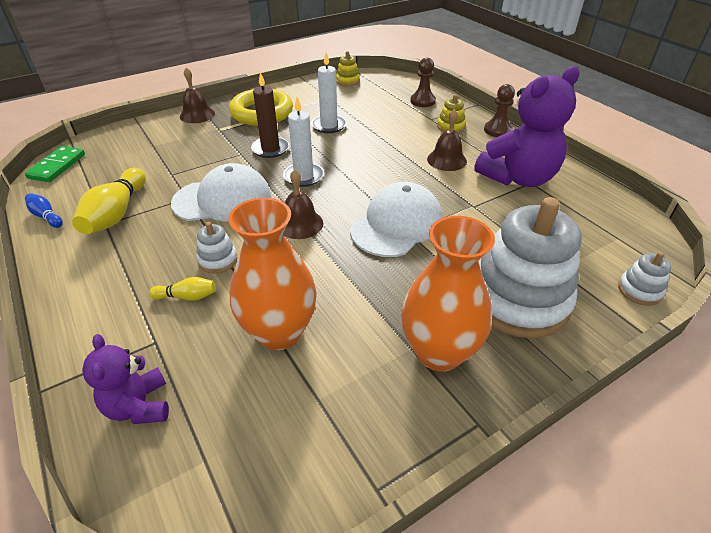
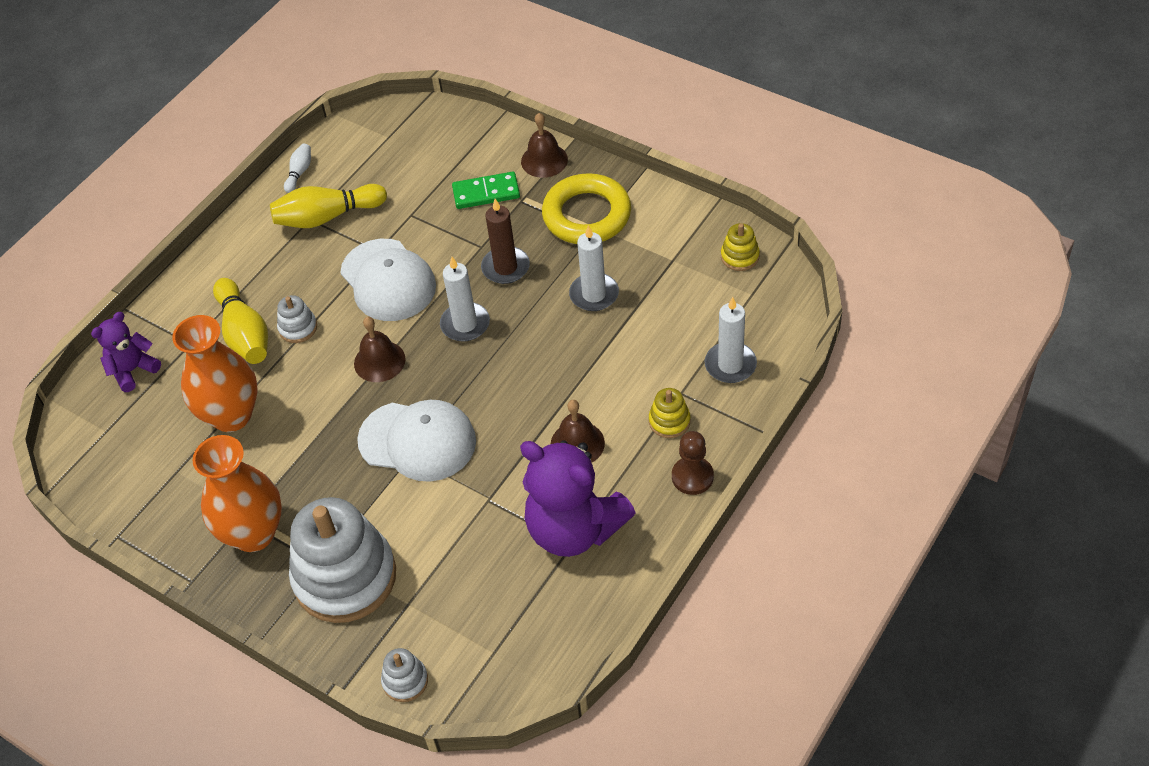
camera: 70 degrees right, 10 degrees up
(46, 216) = (299, 173): blue bowling pin -> white bowling pin
(57, 166) = (377, 121): green domino -> green domino (486, 193)
(187, 296) = (245, 333): yellow bowling pin -> yellow bowling pin, size x1.99
(422, 101) = (730, 365): brown pawn -> white candle

